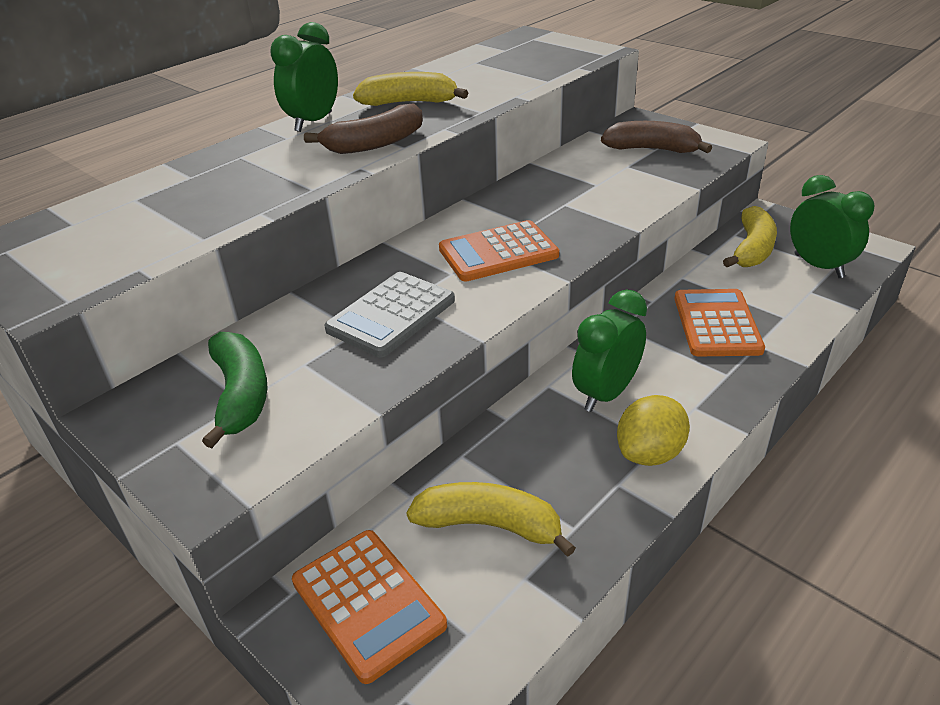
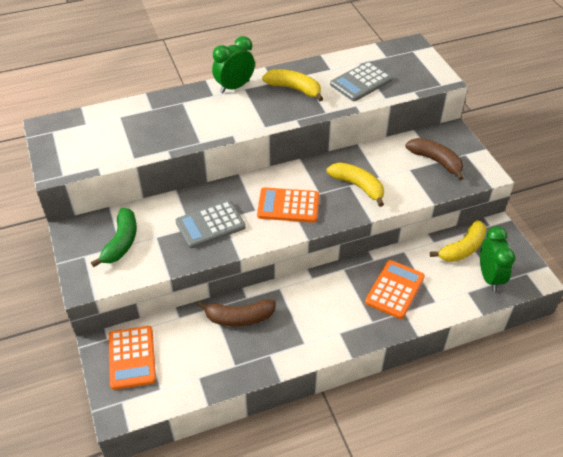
camera: 25 degrees right, 10 degrees up
(375, 144) = (252, 118): brown banana -> brown banana (239, 318)
(489, 525) = (201, 347): yellow banana -> yellow banana (358, 186)
(498, 76) = (361, 82): none -> grey calculator
(606, 394) = (303, 305): green clock -> none
(650, 453) = (297, 346): yellow lemon -> none

